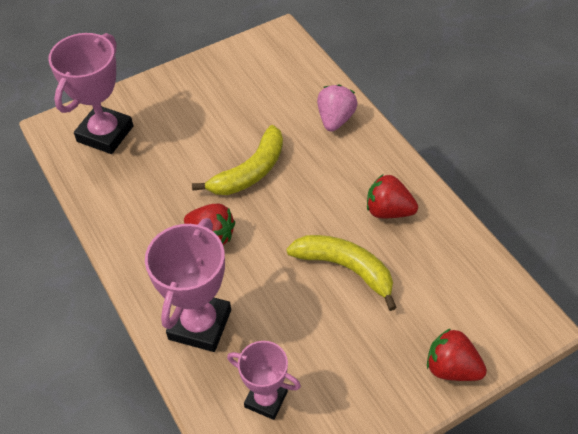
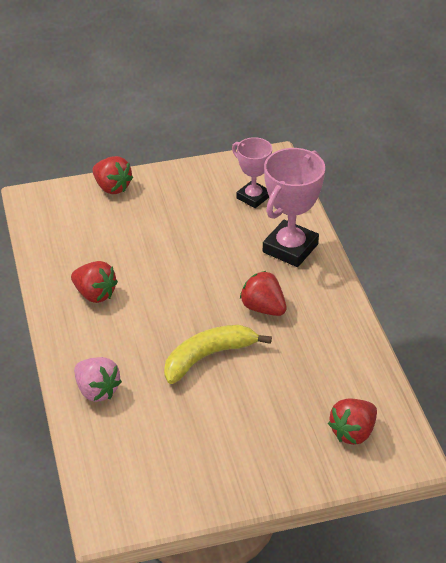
camera: 165 degrees left, 10 degrees down
(105, 134) = (353, 432): pink trophy -> red strawberry
(335, 119) = (97, 390): pink strawberry -> pink strawberry turned 75 degrees counterclockwise
(346, 269) = (156, 260): yellow banana -> none

